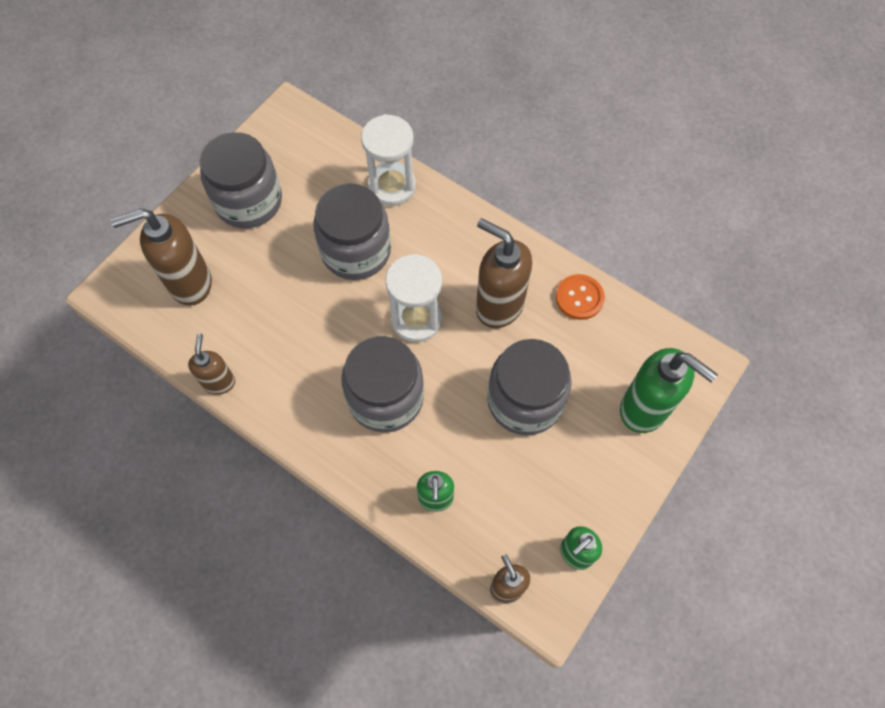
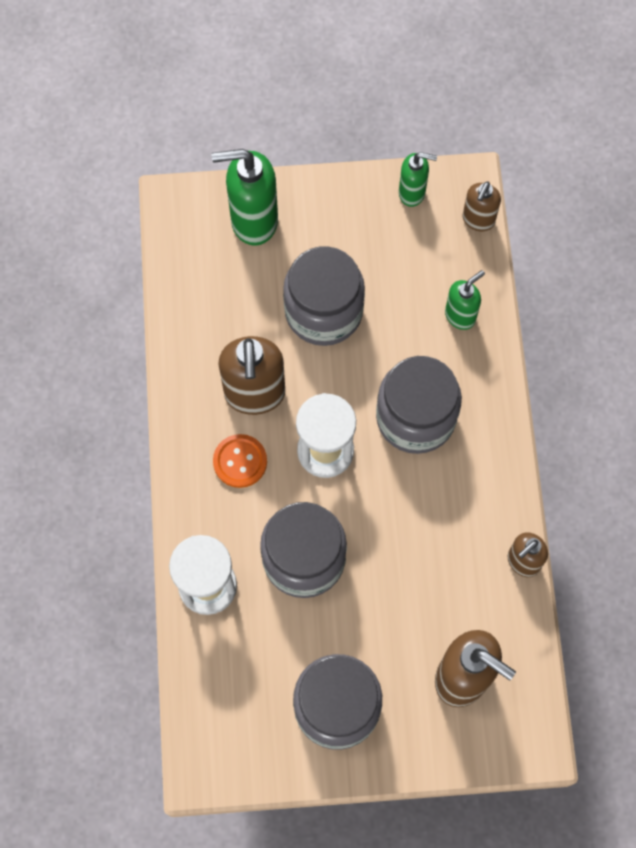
camera: 130 degrees left, 5 degrees up
(579, 298) = (191, 336): orange button -> orange button (240, 461)
(644, 409) = (253, 221): green soap dispenser -> green soap dispenser turned 90 degrees counterclockwise

